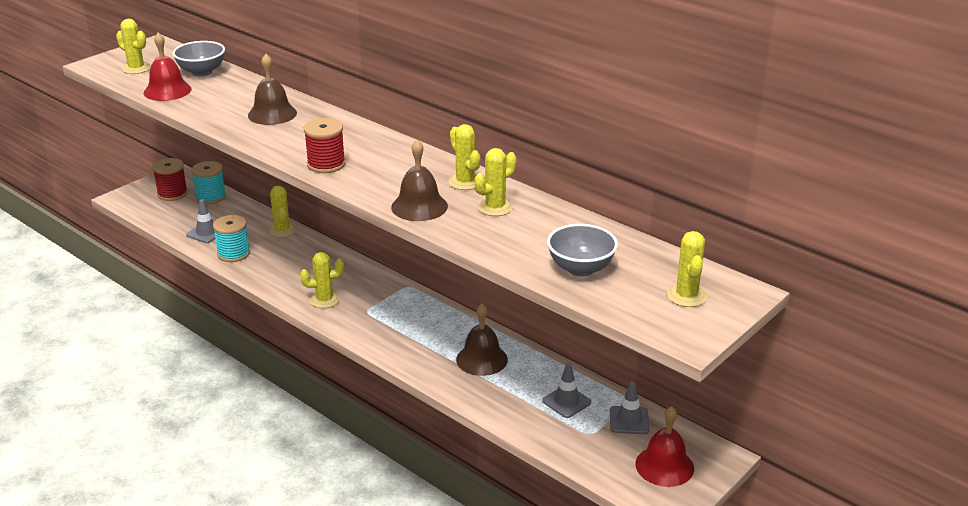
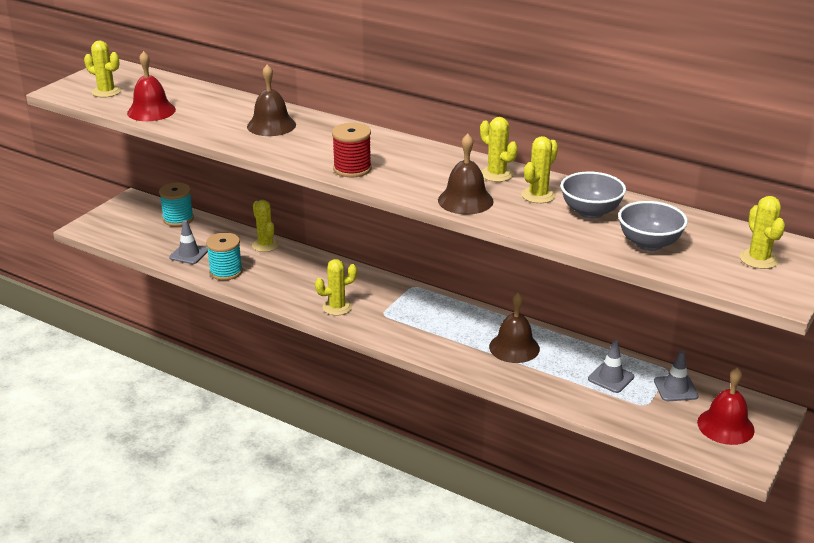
camera: 10 degrees left, 0 degrees up
(172, 194) = (137, 219): red spool -> none
(202, 72) = (176, 90): grey bowl -> grey bowl (590, 212)

